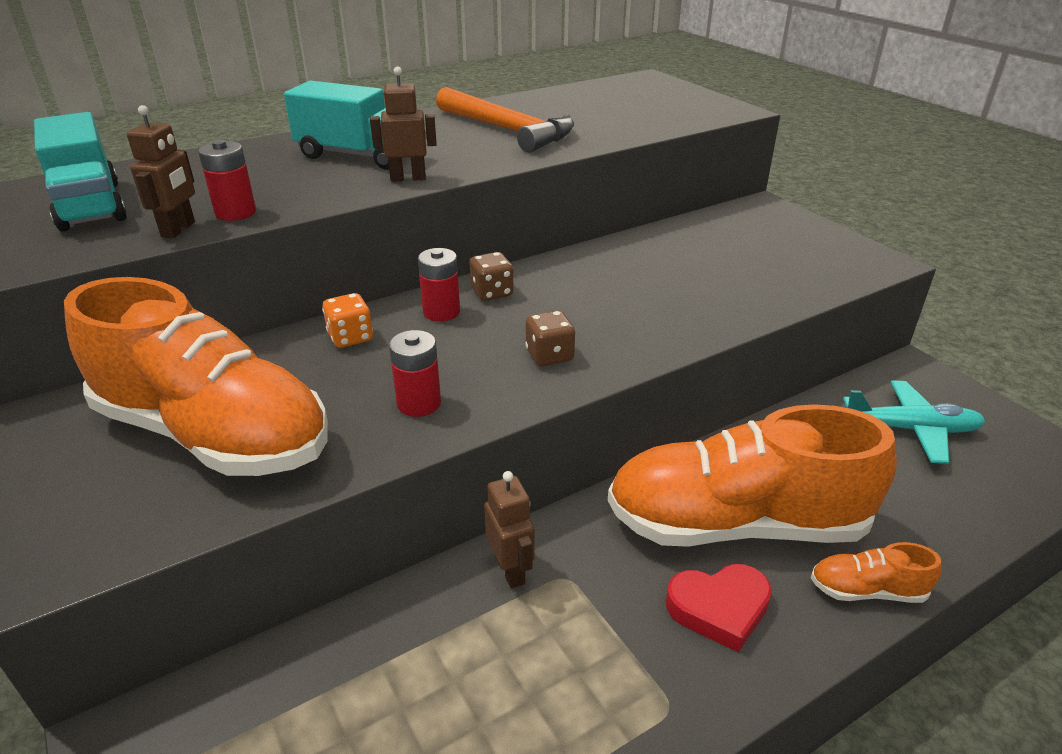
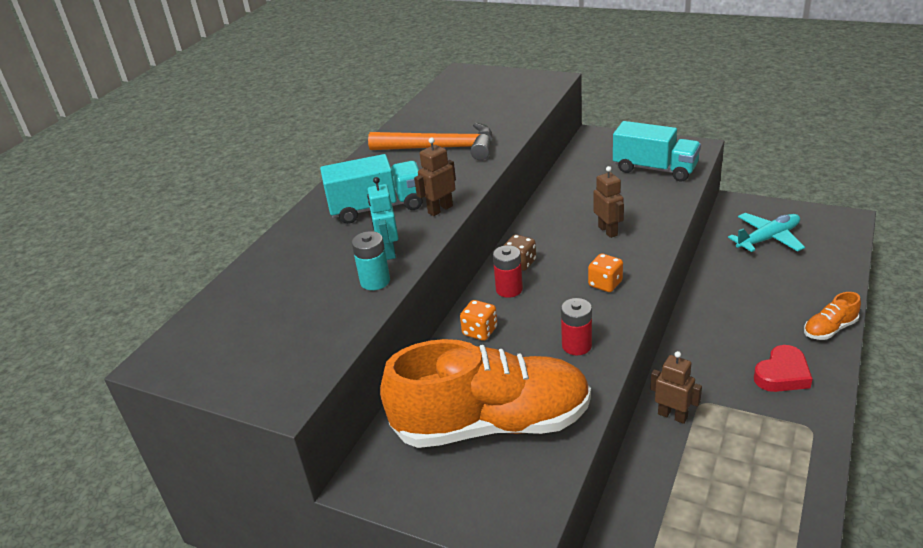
camera: 30 degrees left, 0 degrees up
(90, 205) = (261, 324): turquoise truck -> turquoise truck (655, 169)
(179, 229) = (360, 309): brown robot -> brown robot (608, 231)
(235, 213) = (375, 281): red battery -> turquoise battery
(295, 194) = (388, 252): none -> turquoise robot
(549, 355) = (605, 284): brown dice -> orange dice
(736, 524) = (745, 331): orange shoe -> none

